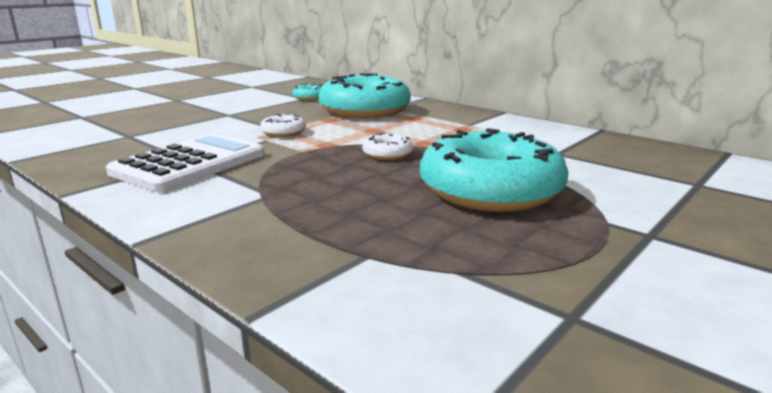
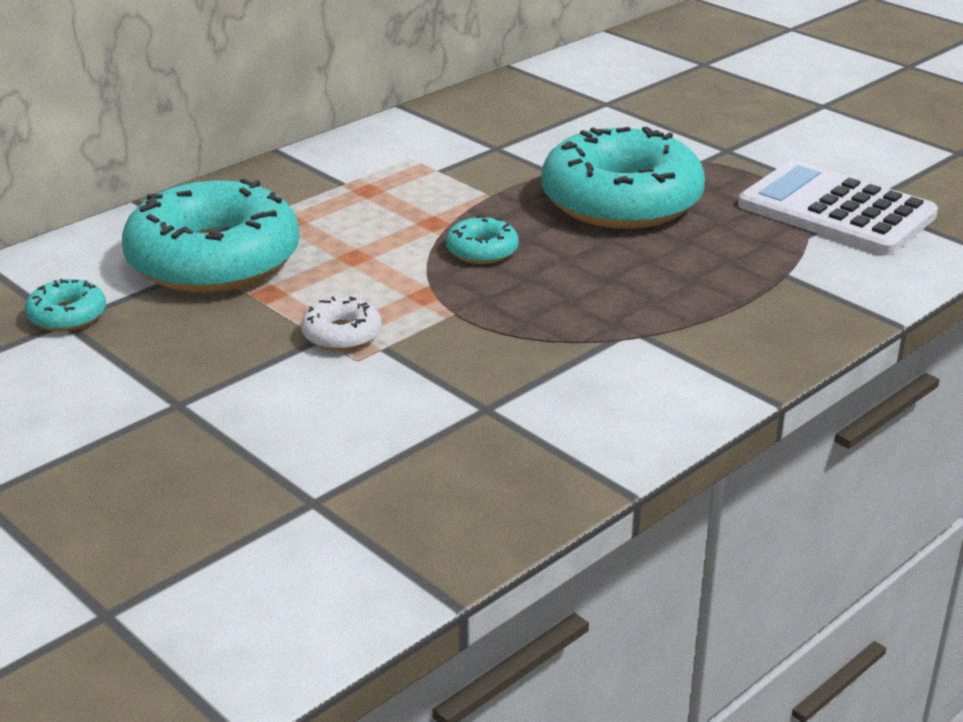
camera: 85 degrees left, 10 degrees up
(190, 163) = (502, 405): white calculator -> white calculator (836, 210)
(387, 154) = (482, 251): white donut -> turquoise donut

